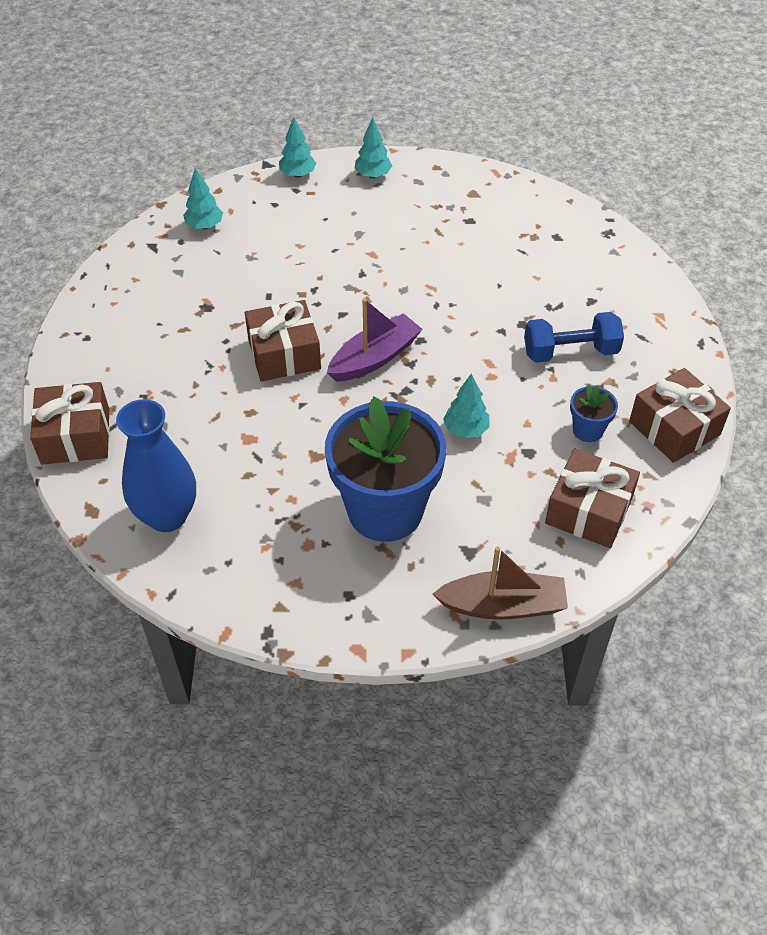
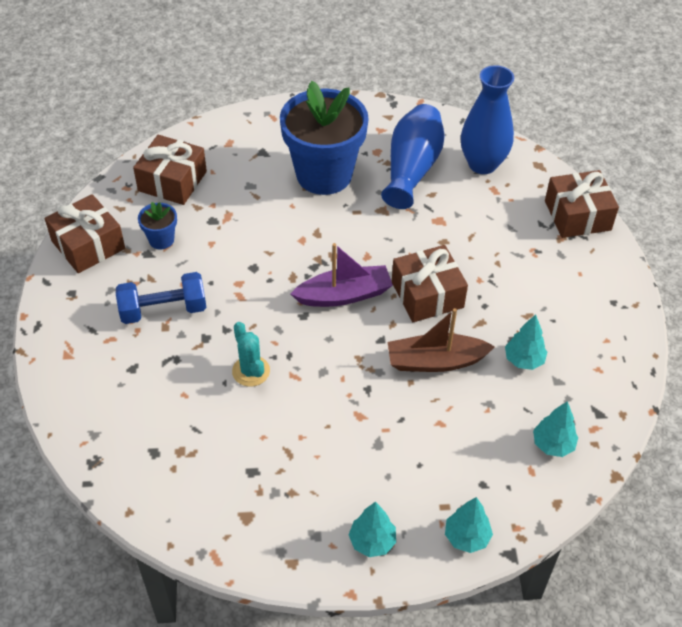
camera: 175 degrees right, 0 degrees up
(265, 513) = (412, 169): none -> blue vase
(375, 358) = (344, 295): purple boat -> purple boat turned 150 degrees counterclockwise
(466, 430) = (262, 235): turquoise tree -> turquoise tree (523, 360)
(474, 292) = (251, 371): none -> turquoise cactus
(503, 605) = (241, 123): brown boat -> brown boat (435, 361)

